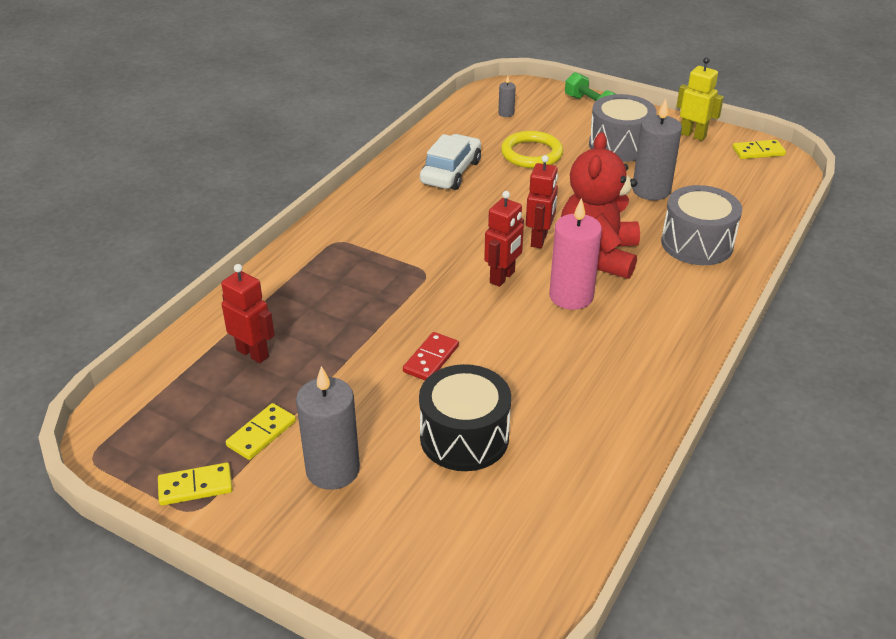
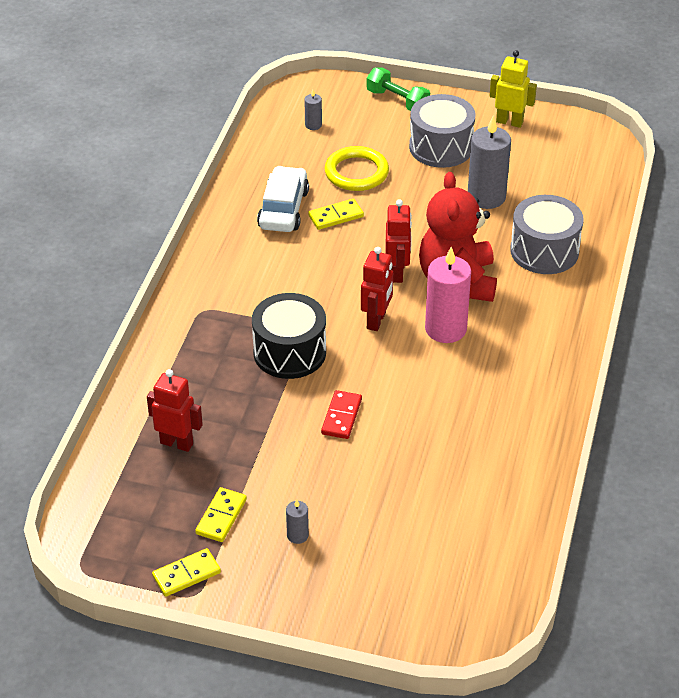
camera: 15 degrees left, 5 degrees up
(333, 470) = (297, 535): grey candle -> grey candle, size x0.46
(464, 437) = (398, 483): black drum -> black drum (289, 352)
(758, 152) = (577, 132): yellow domino -> yellow domino (336, 216)

